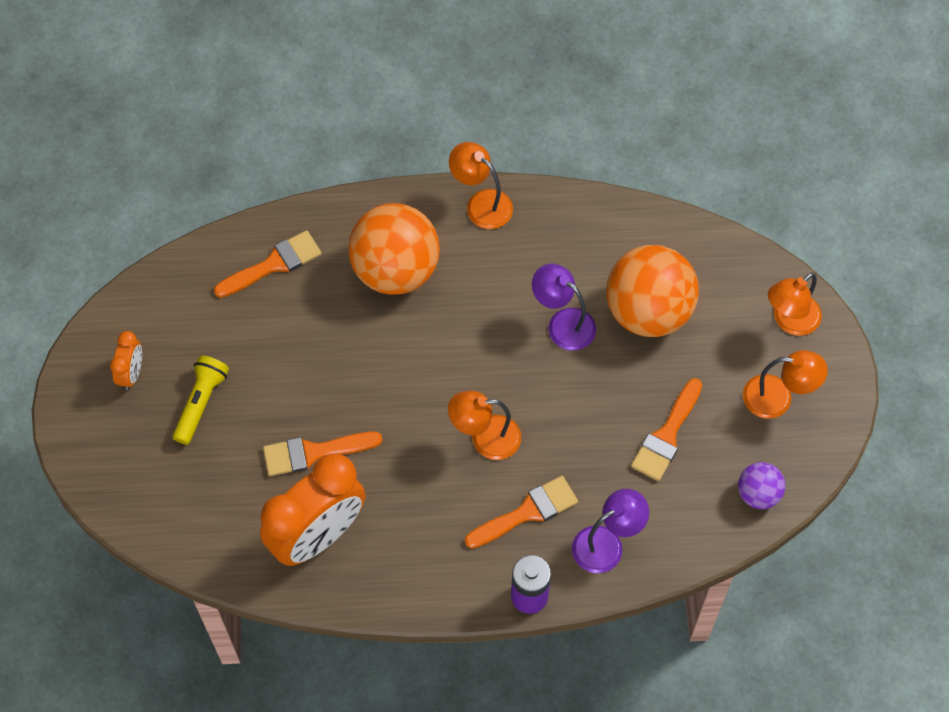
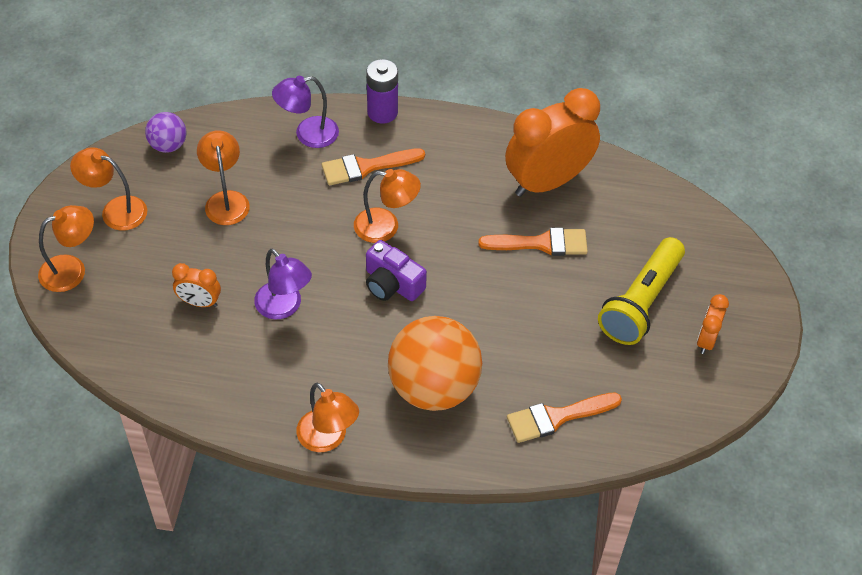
camera: 170 degrees left, 10 degrees down
(201, 403) = (641, 302): yellow flashlight -> yellow flashlight, size x1.53
(462, 371) = (392, 284): none -> purple camera
(648, 311) = (199, 302): orange ball -> orange clock
(667, 435) = (226, 200): orange brush -> orange lamp

